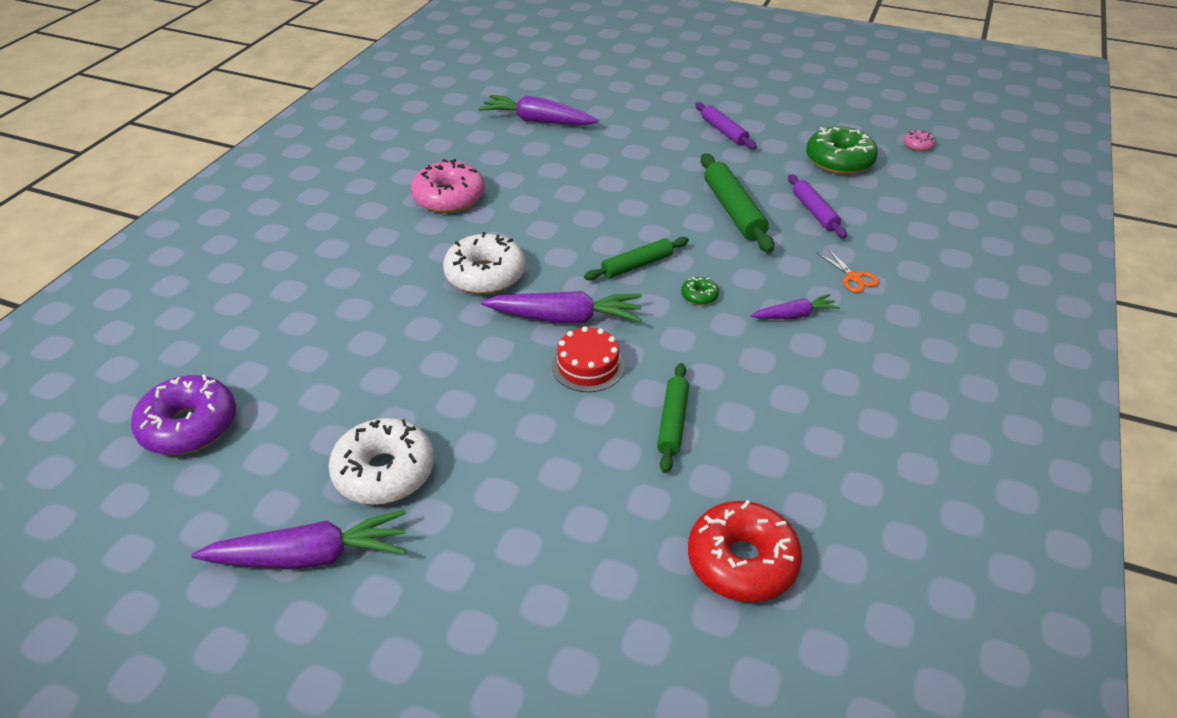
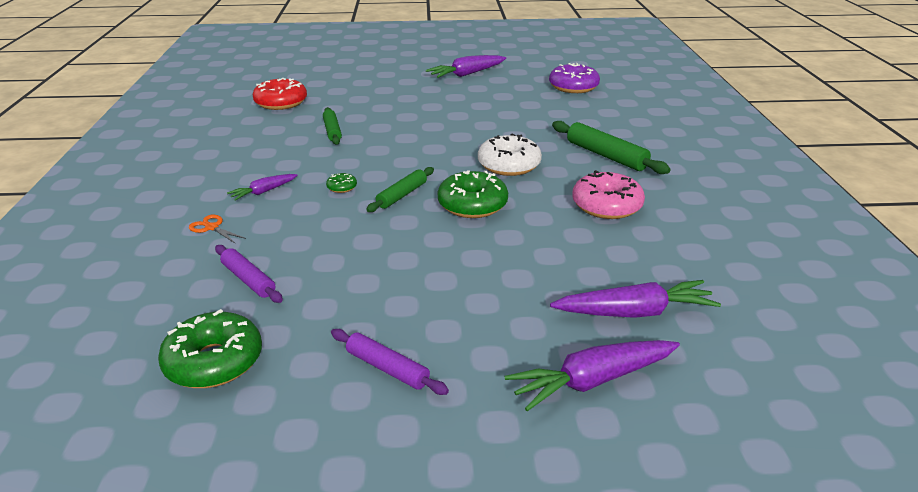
camera: 155 degrees right, 10 degrees down
(384, 472) = (465, 93): white donut -> none
(565, 318) = (430, 156): purple carrot -> purple carrot (592, 381)
(573, 233) = (472, 205): none -> green donut
(588, 366) = (397, 140): red cake -> none
(733, 211) = (337, 259): green rolling pin -> green rolling pin (606, 155)
(918, 145) = (80, 432): pink donut -> none

